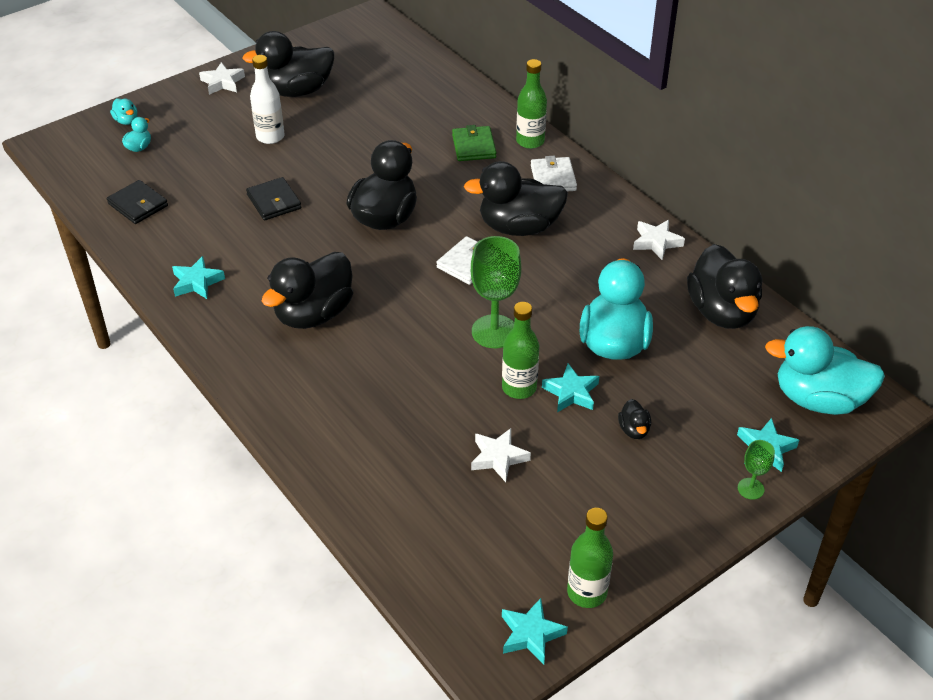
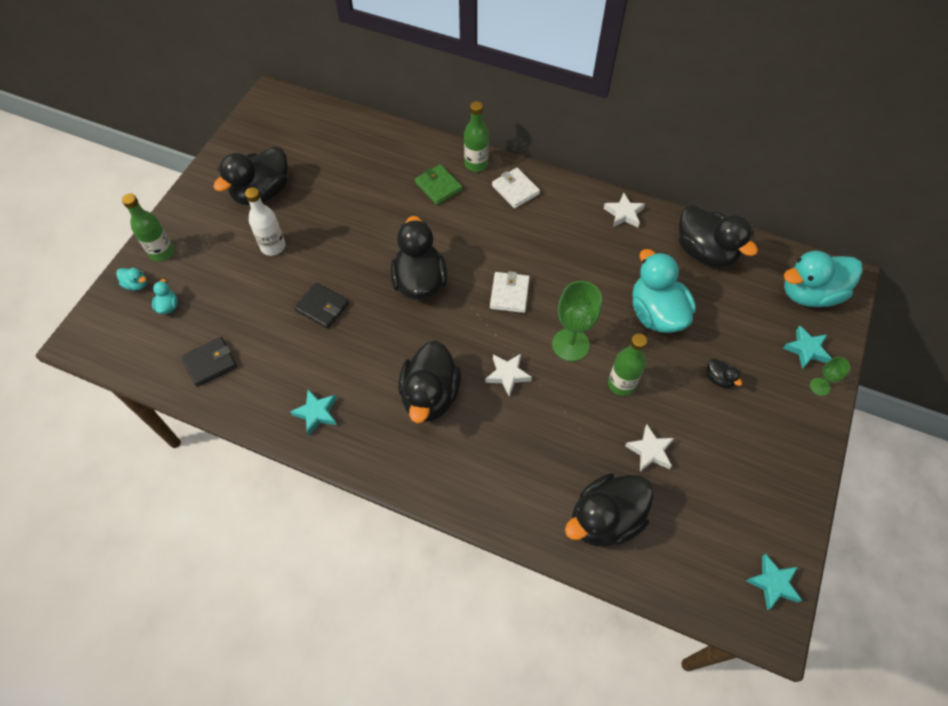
camera: 30 degrees left, 15 degrees up
(138, 205) = (210, 363): black wallet -> black wallet turned 45 degrees counterclockwise
(222, 82) = (193, 210): white star -> white star (507, 375)
(519, 227) = (522, 244): black duck -> black duck (605, 519)
(571, 392) = (658, 369): turquoise star -> none
(587, 592) = (782, 528): green bottle -> green bottle (162, 252)

